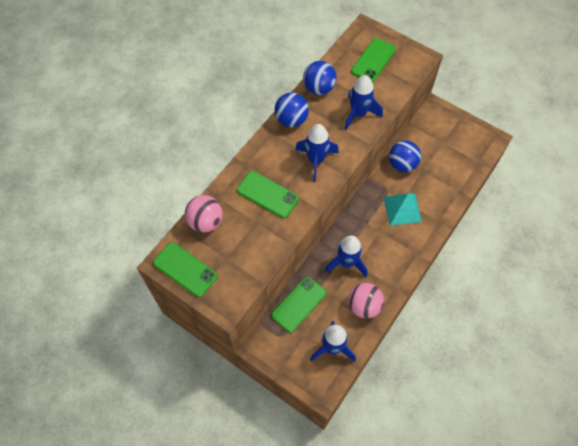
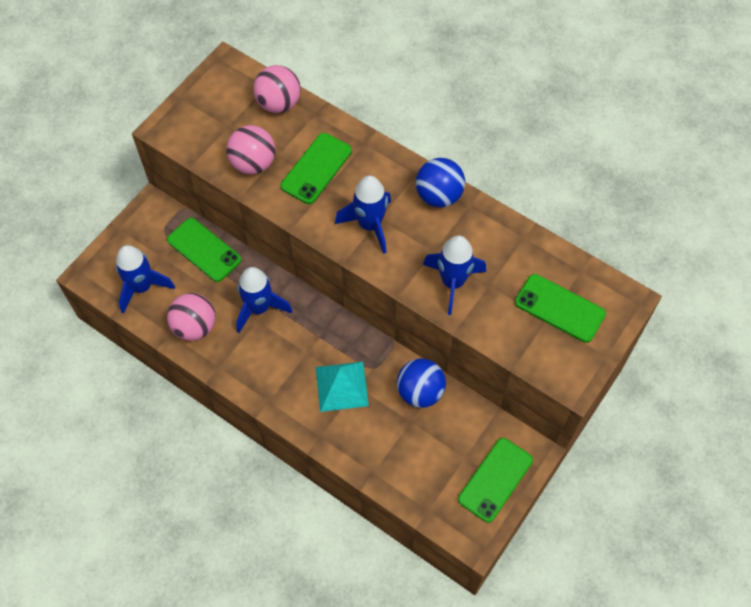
camera: 90 degrees right, 0 degrees up
(185, 269) = (215, 86): green phone -> green phone (495, 479)
(262, 237) = (253, 163): none -> pink ball
(319, 88) = (498, 231): blue ball -> none

